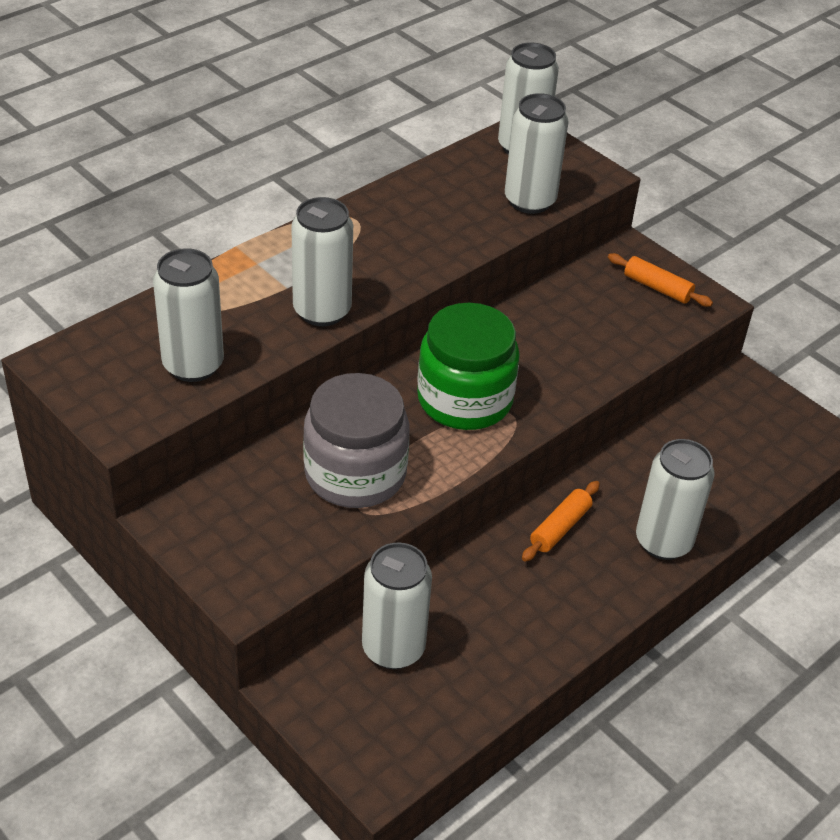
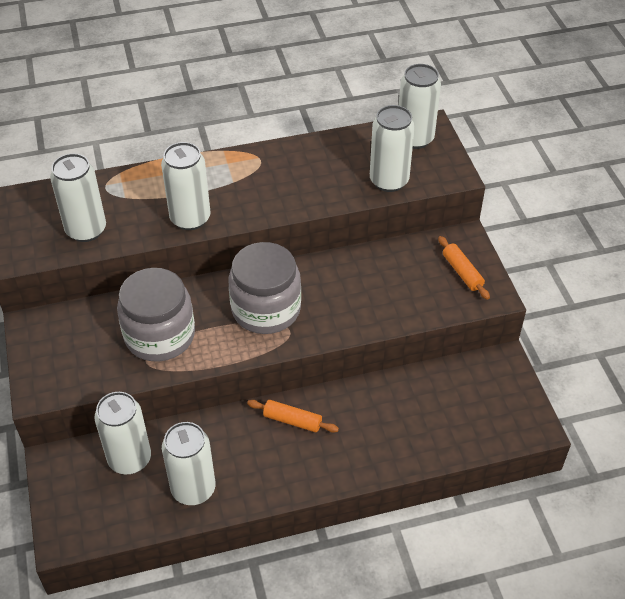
camera: 30 degrees right, 5 degrees up
(464, 399) = (266, 309): green jar -> grey jar
(560, 528) = (292, 420): orange rolling pin -> orange rolling pin turned 45 degrees clockwise
(663, 541) = (356, 458): white can -> white can (193, 489)

